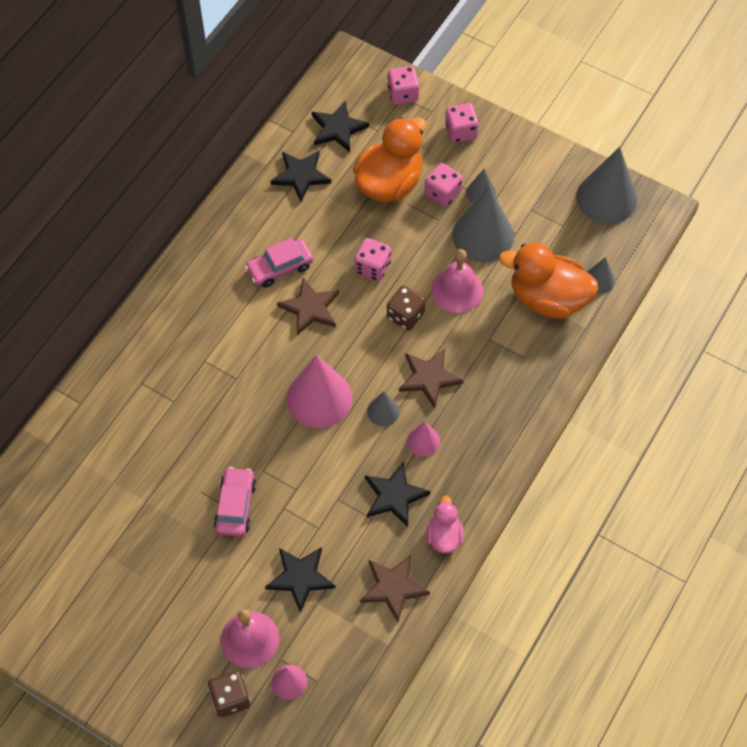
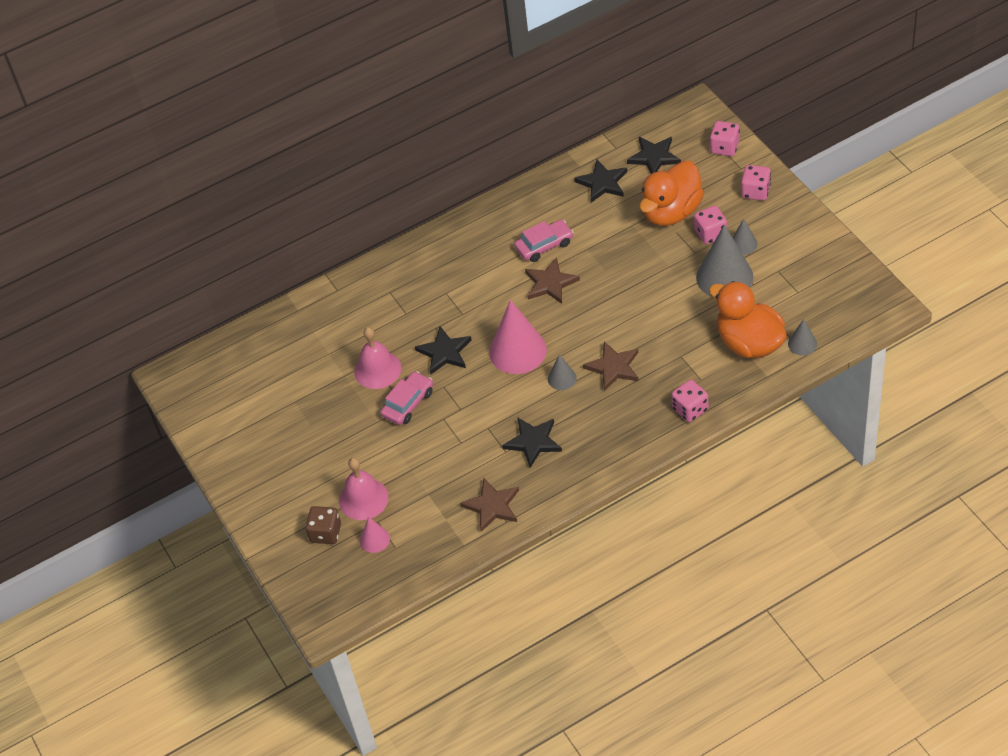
camera: 35 degrees right, 10 degrees down
(280, 268) = (544, 245): pink car -> pink car turned 150 degrees clockwise
(300, 578) = (426, 472): black star -> black star (444, 352)
(372, 267) = (618, 270): pink dice -> pink dice (690, 409)
(389, 183) = (671, 212): orange duck -> orange duck turned 150 degrees clockwise
(405, 316) = (623, 315): brown dice -> none
(423, 441) = (580, 411): pink cone -> none
(444, 536) = (554, 485): pink duck -> none
(457, 290) = (677, 310): pink bell -> pink bell (377, 370)
(606, 198) = (850, 283): grey cone -> none

